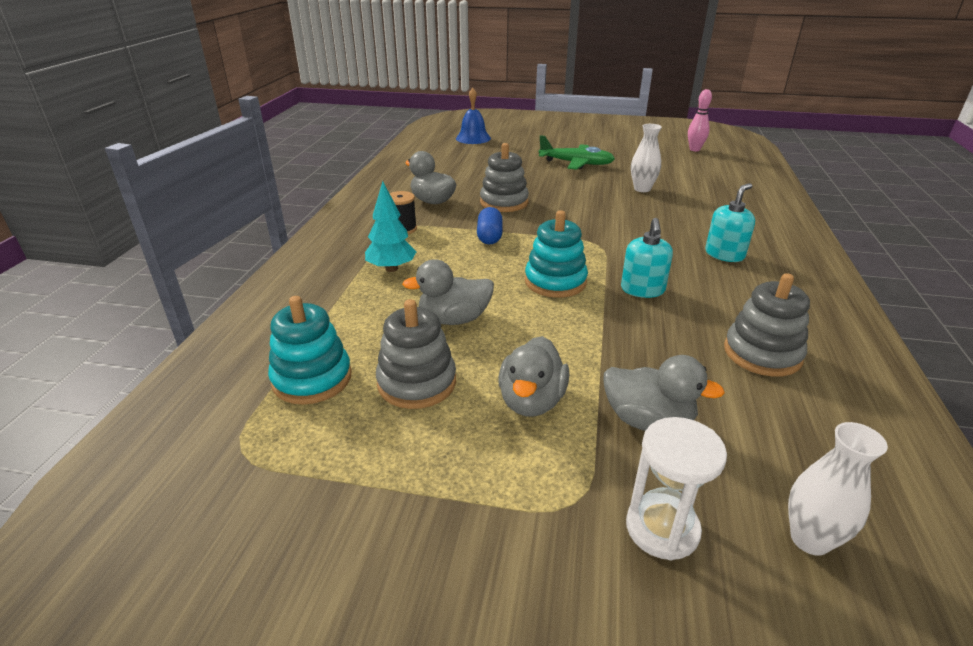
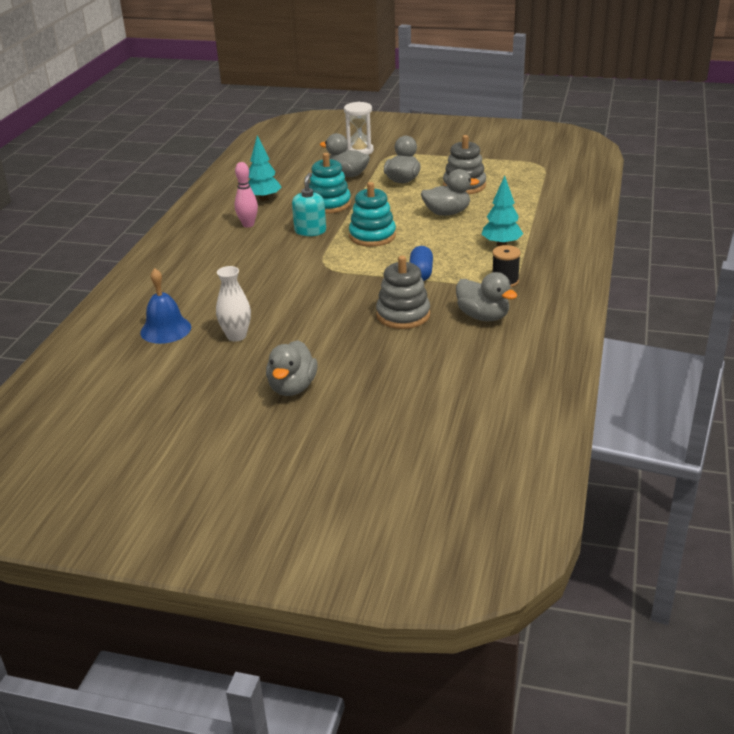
camera: 175 degrees left, 0 degrees up
(312, 378) = (523, 186): turquoise stacking toy -> turquoise stacking toy (329, 204)
(473, 138) = (442, 464): blue bell -> blue bell (165, 329)
(576, 163) = (292, 387): green plane -> grey duck
(694, 149) = (93, 424): pink bowling pin -> pink bowling pin (248, 225)
(724, 254) = (223, 257): turquoise soap dispenser -> none
(762, 353) = (264, 198): grey stacking toy -> turquoise tree
(810, 539) = (306, 149): white vase -> none

